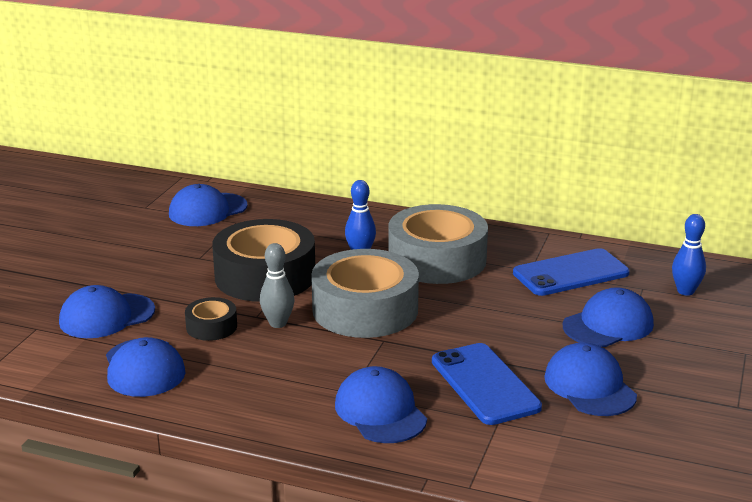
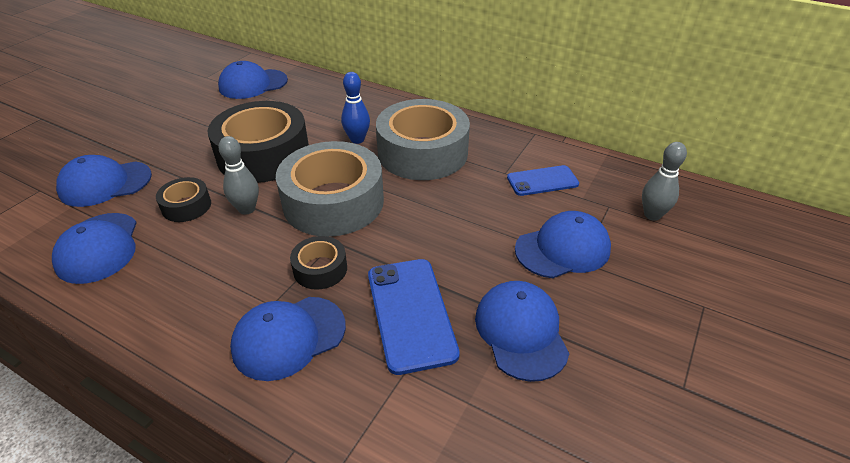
camera: 10 degrees right, 15 degrees up
(380, 411) = (288, 337): blue cap -> blue cap turned 105 degrees counterclockwise
(382, 362) = (320, 269): none -> black tape
(571, 273) = (542, 181): blue phone -> blue phone, size x0.64
(685, 291) = (652, 215): blue bowling pin -> grey bowling pin

